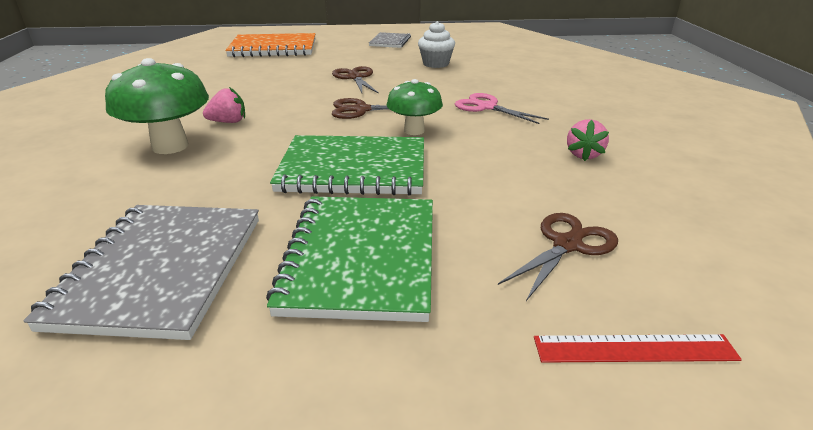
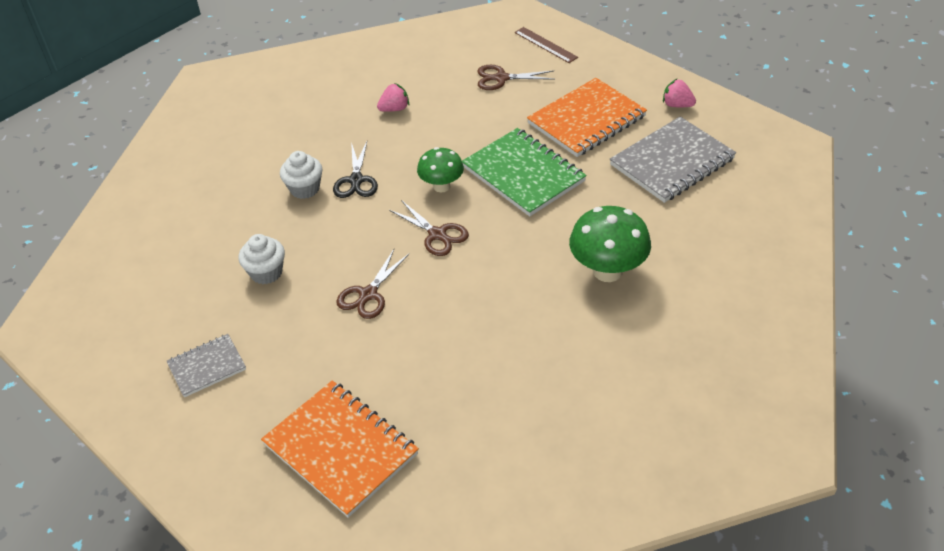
camera: 130 degrees left, 15 degrees up
(228, 122) = (544, 282): pink strawberry -> pink strawberry (677, 105)
(361, 258) = (586, 120): green notebook -> orange notebook
(486, 107) = (356, 180): pink scissors -> black scissors
(508, 91) = (305, 189): none -> white cupcake
(634, 348) = (545, 45): red ruler -> brown ruler

